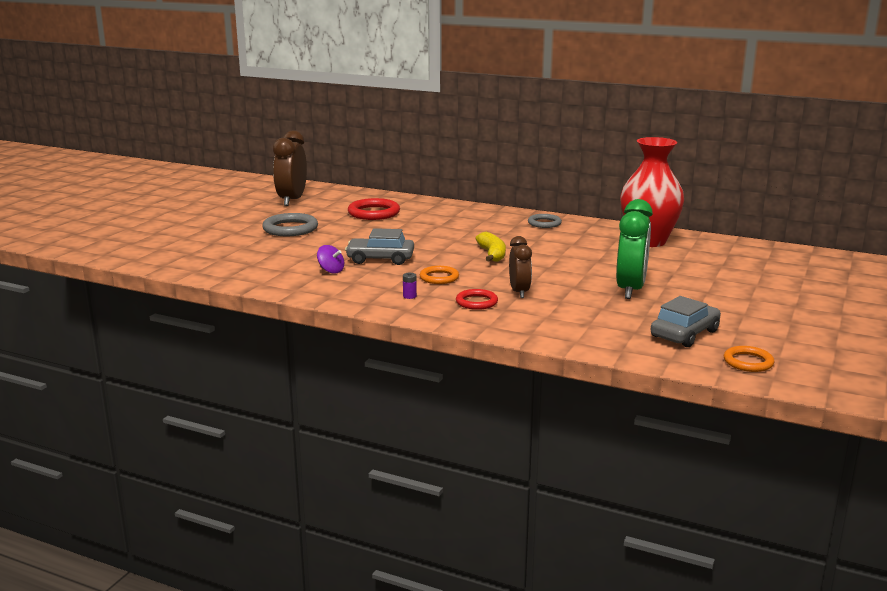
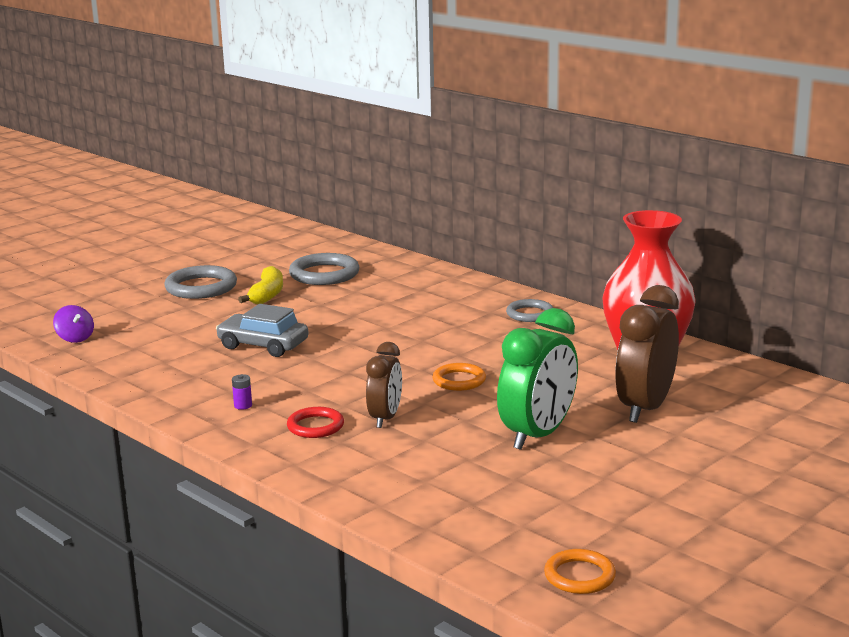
camera: 20 degrees right, 0 degrees up
(292, 200) = (244, 244): brown clock -> brown clock (645, 408)
(331, 271) = (187, 355): purple spinning top -> purple spinning top (75, 338)
(374, 213) = (324, 274): red ring -> grey ring
(439, 278) = (306, 383): orange ring -> orange ring (459, 380)
(492, 254) = (409, 355): yellow banana -> yellow banana (267, 295)
(684, 334) = (538, 516): grey car -> none

